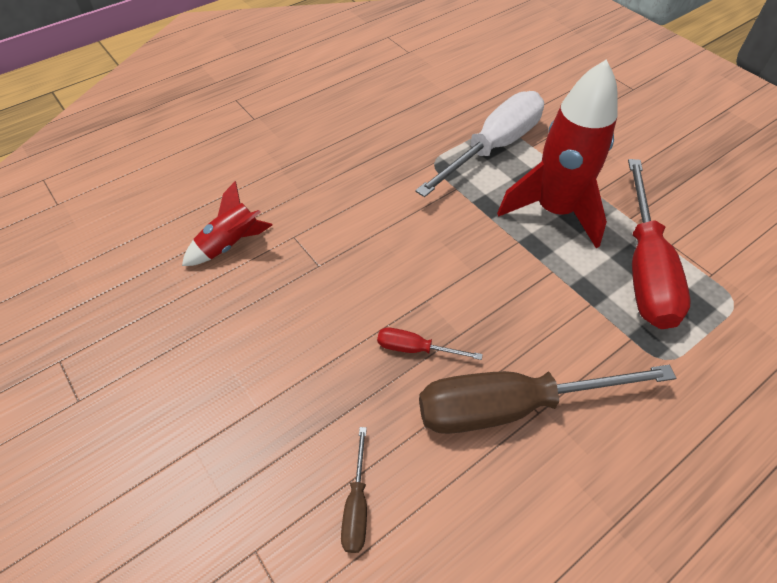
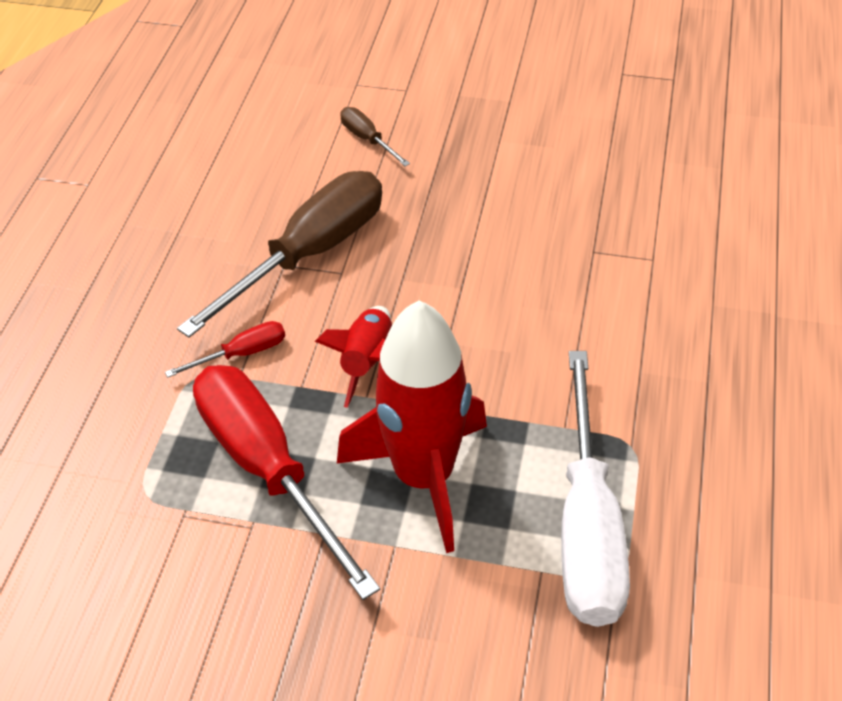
camera: 140 degrees right, 5 degrees down
(230, 244) = (694, 215): red rocket -> red rocket (367, 362)
(415, 349) = (428, 244): red screwdriver -> red screwdriver (242, 354)

